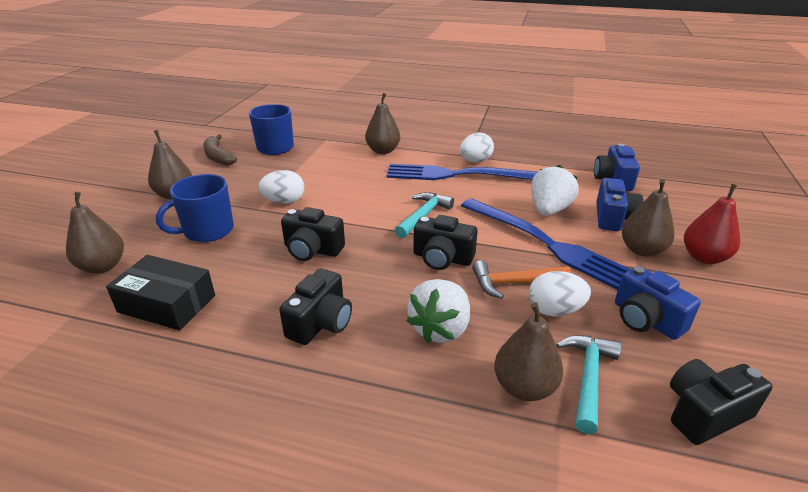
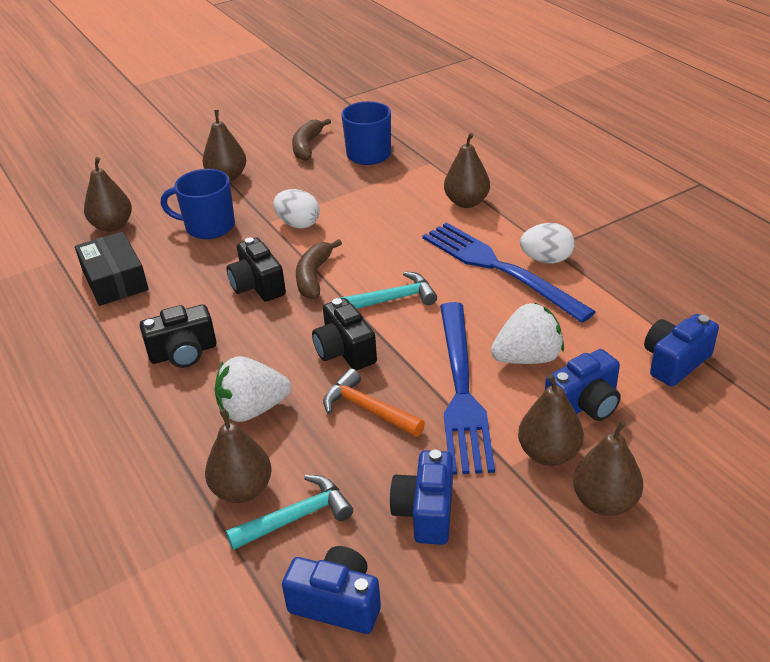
camera: 45 degrees right, 5 degrees up
(347, 226) = (314, 276): none -> brown banana
(554, 310) = (361, 453): white egg -> none
(704, 257) = (604, 502): red pear -> brown pear
(704, 413) = (337, 603): black camera -> blue camera

